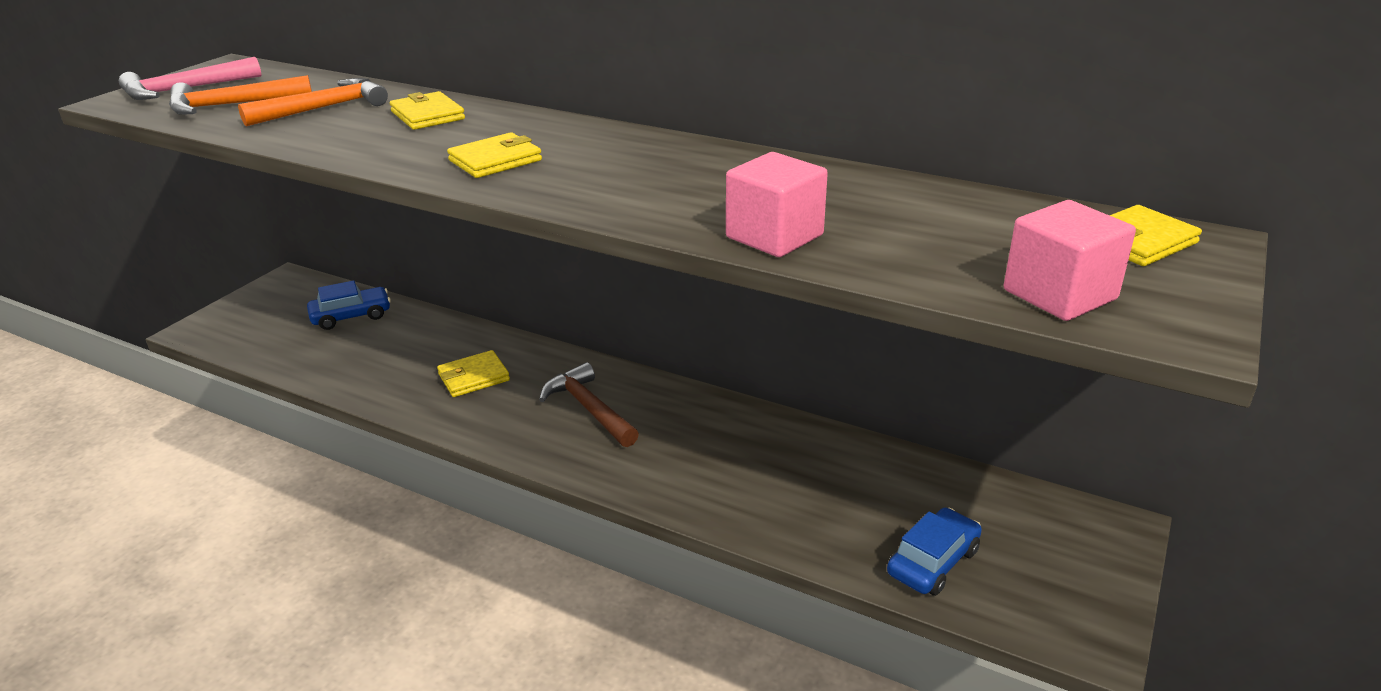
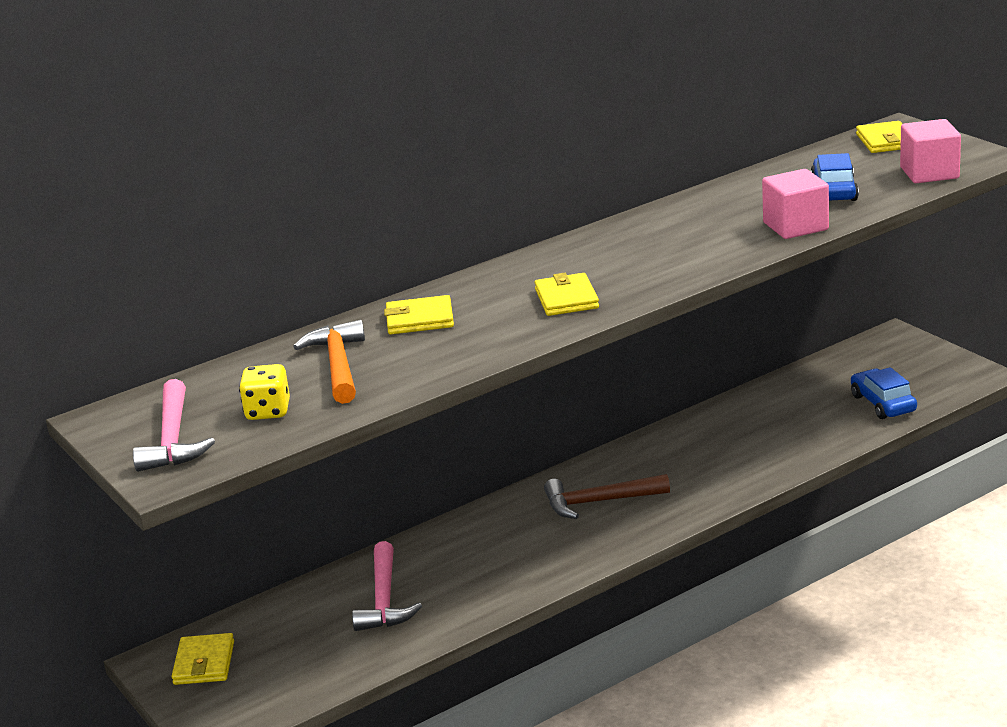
camera: 60 degrees left, 5 degrees down
(232, 105) = (268, 411): orange hammer -> yellow dice
(351, 316) = (298, 619): blue car -> blue car (834, 191)
(387, 345) = (384, 599): none -> pink hammer
(473, 377) = (494, 554): yellow wallet -> yellow wallet (204, 663)

